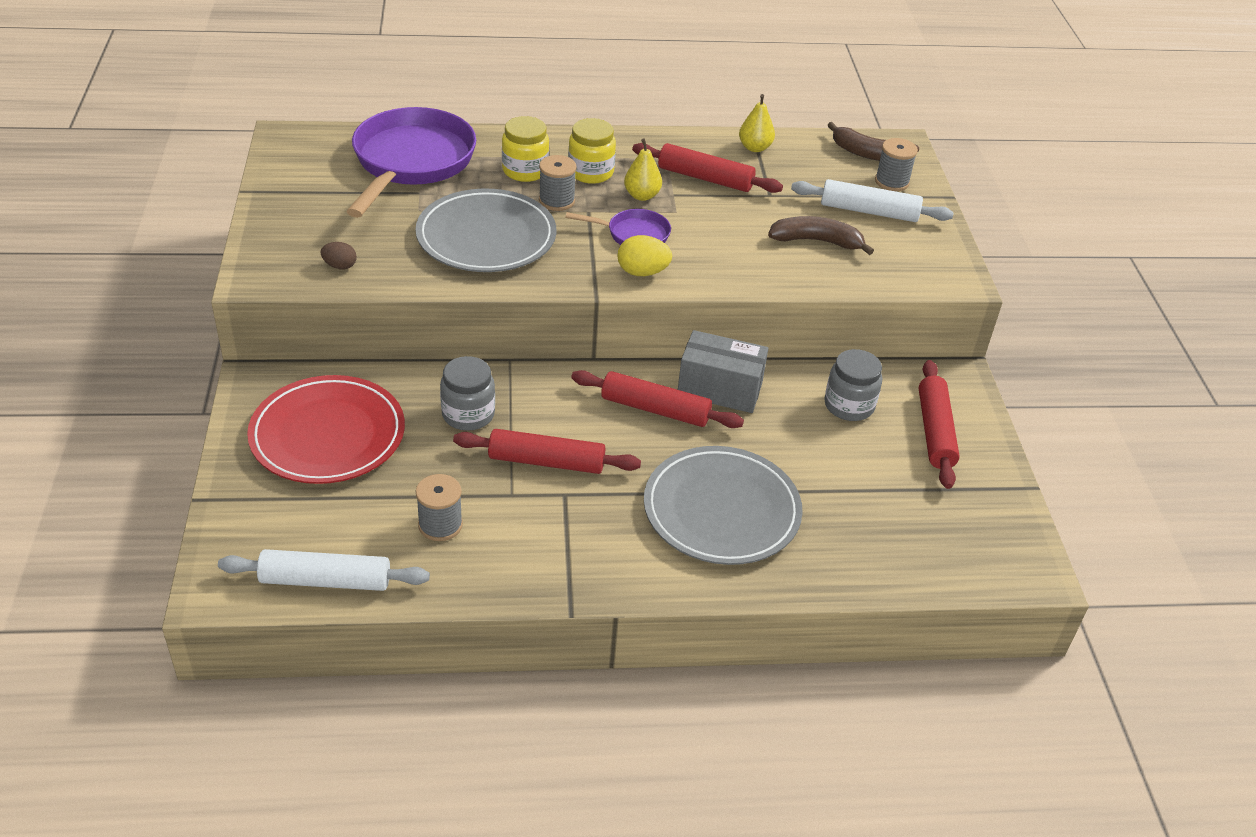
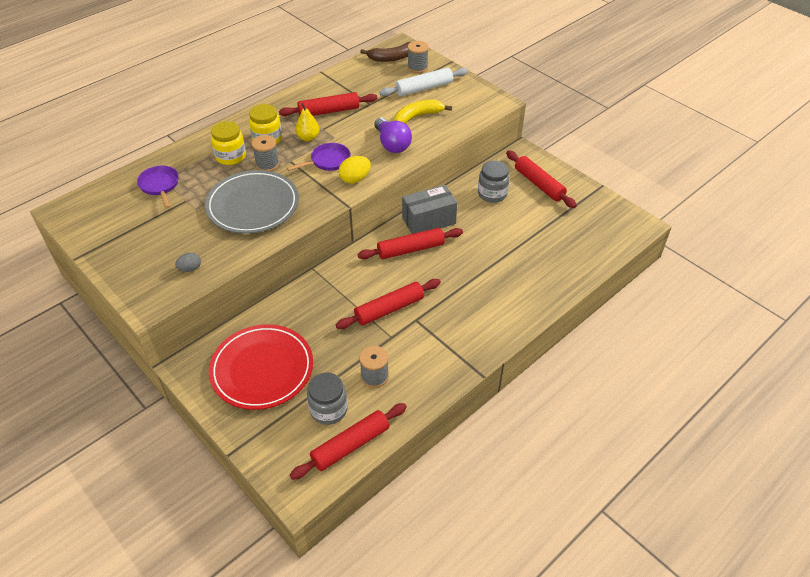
camera: 35 degrees left, 5 degrees up
(326, 580) = (350, 445): white rolling pin -> red rolling pin
(340, 266) = (190, 269): brown egg -> grey egg
(411, 162) = (160, 186): purple pan -> purple pan, size x0.48
(468, 414) = (324, 310): grey jar -> grey jar (328, 409)
(721, 510) = (492, 280): grey plate -> none
(740, 257) = (392, 144): none -> purple light bulb
(754, 148) = (335, 82): yellow pear -> none
(817, 241) = (417, 117): brown banana -> yellow banana

